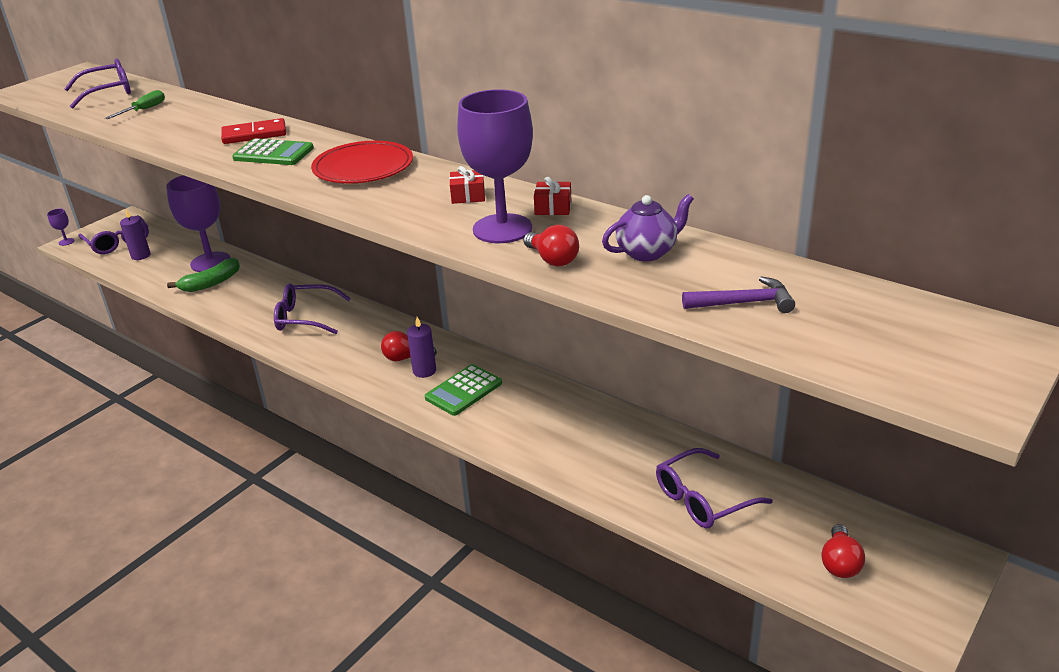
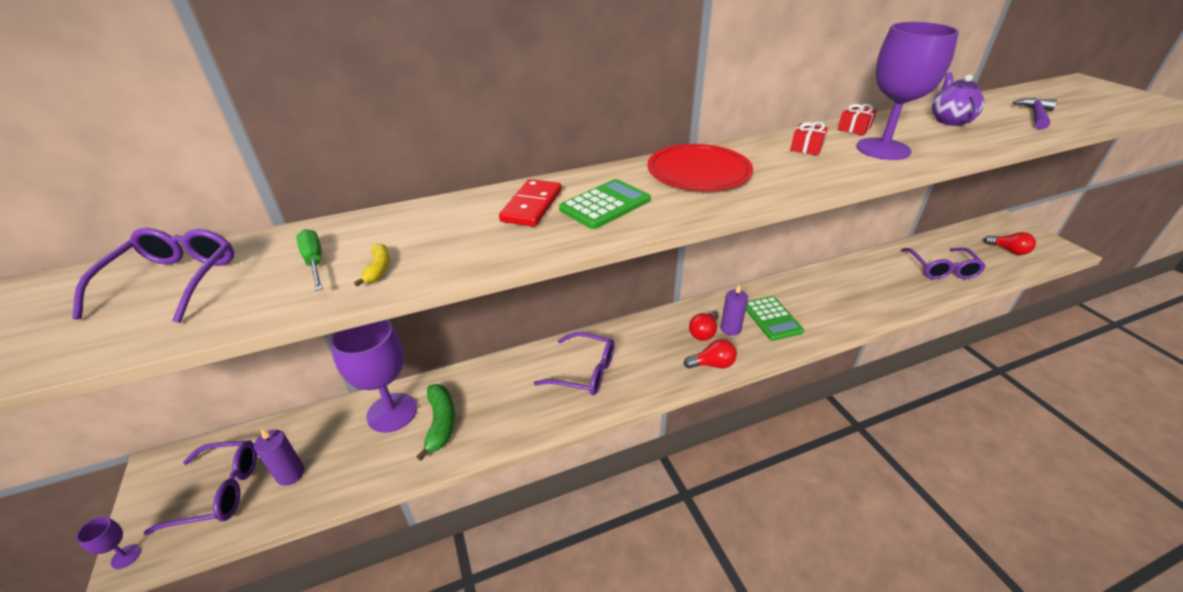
camera: 60 degrees left, 5 degrees up
(145, 125) = (378, 269): none -> yellow banana
(305, 317) = (584, 372): purple glasses -> purple glasses turned 105 degrees counterclockwise
(552, 259) = (949, 145): red light bulb -> red light bulb (712, 364)

